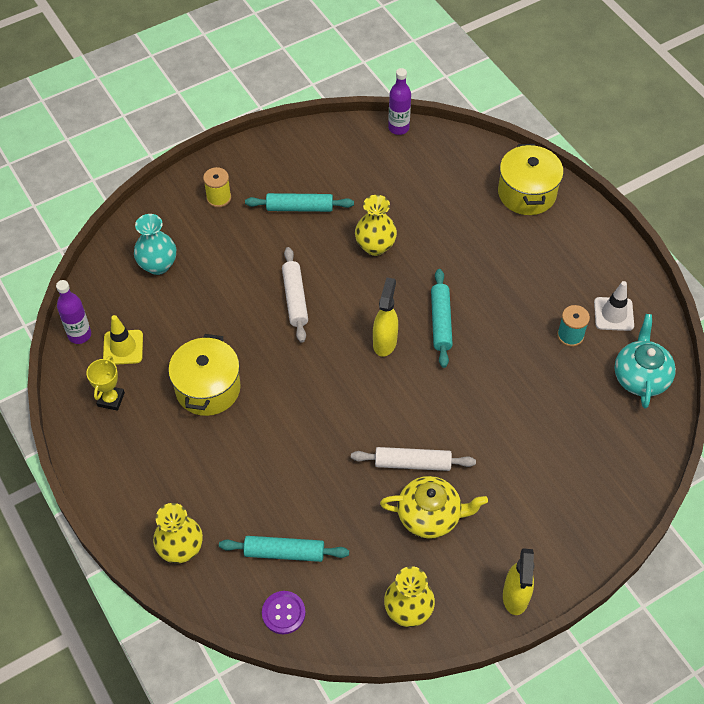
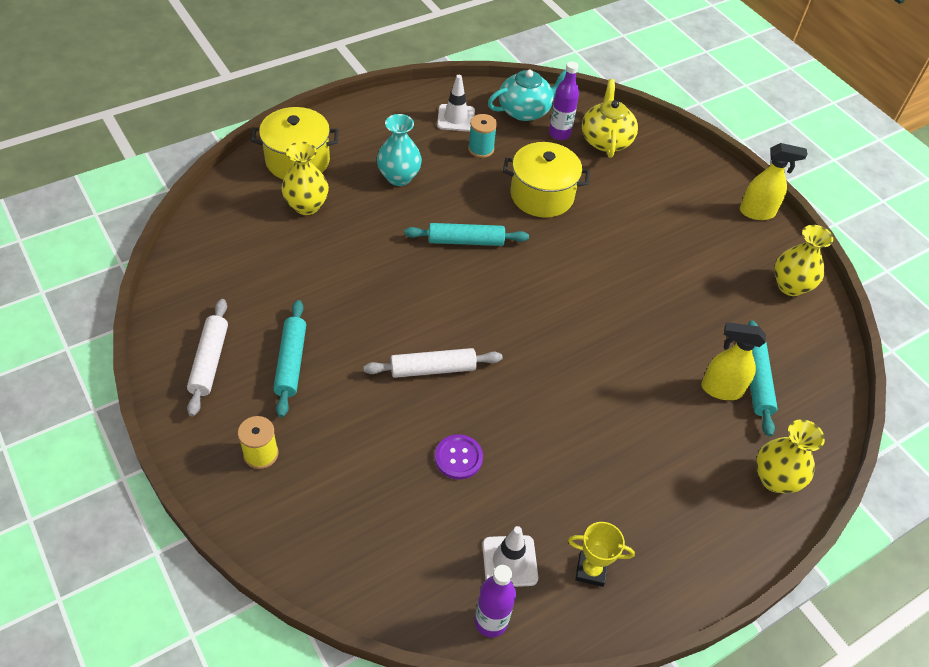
camera: 95 degrees left, 5 degrees down
(123, 347) = (509, 561): yellow traffic cone -> white traffic cone
(158, 265) = (373, 525): turquoise vase -> turquoise vase (399, 177)
(208, 388) = (565, 458): yellow pot -> yellow pot (542, 195)
(283, 613) = (820, 383): purple button -> purple button (458, 458)
(375, 246) = (359, 290): yellow vase -> yellow vase (307, 206)
(385, 342) = (492, 288): yellow spray bottle -> yellow spray bottle (721, 389)
(398, 128) = (176, 260): purple bottle -> purple bottle (559, 134)
(412, 463) = (637, 274): white rolling pin -> white rolling pin (210, 361)
(430, 516) = (691, 264): yellow teapot -> yellow teapot (606, 140)
(640, 377) = (525, 110): turquoise teapot -> turquoise teapot turned 150 degrees clockwise

